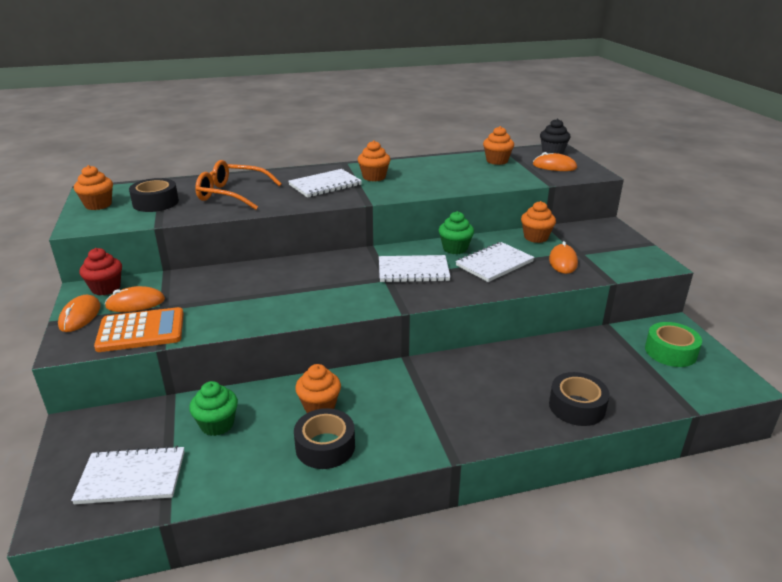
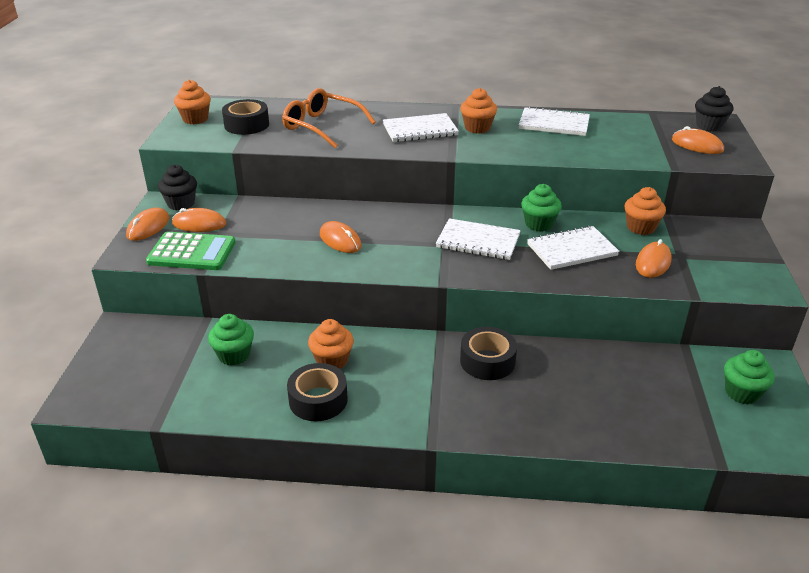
camera: 20 degrees right, 5 degrees up
(106, 288) = (181, 204): red cupcake -> black cupcake
(132, 477) = (145, 384): white notebook -> white notebook (554, 124)
(141, 331) = (192, 252): orange calculator -> green calculator
(288, 292) = (340, 240): none -> orange mouse
(497, 161) = (631, 128): orange cupcake -> none
(577, 406) = (590, 425): black tape -> black tape (487, 361)
(670, 352) = (742, 393): green tape -> green cupcake

